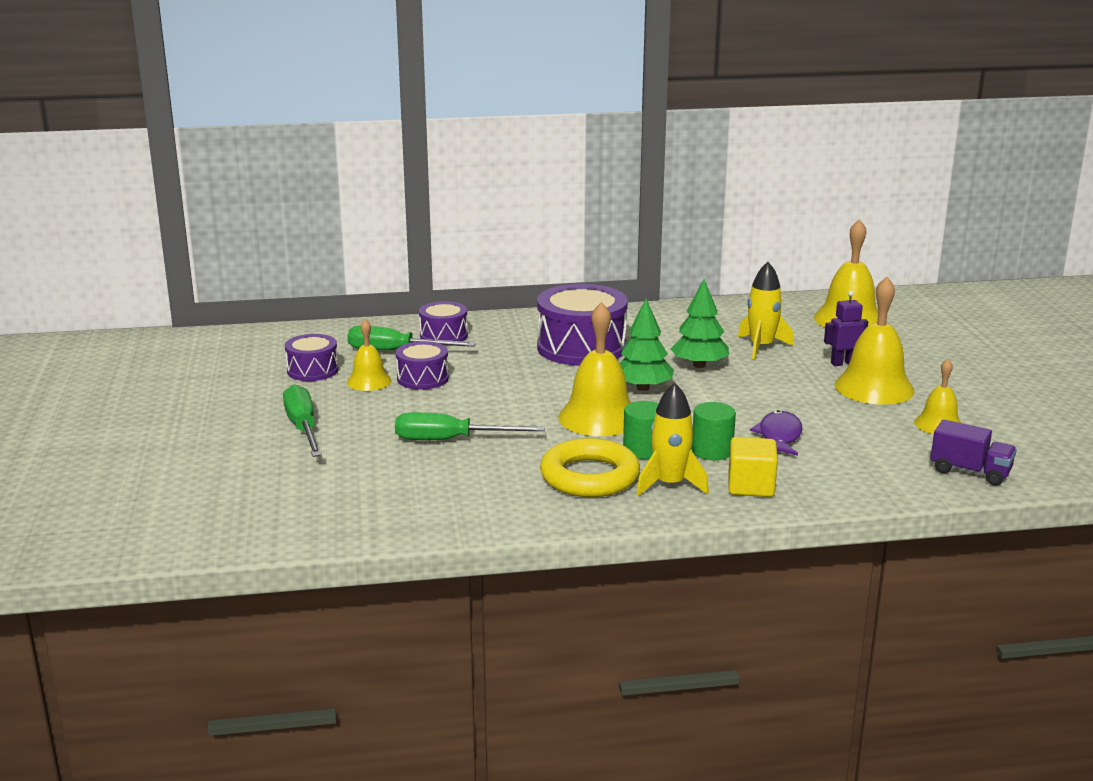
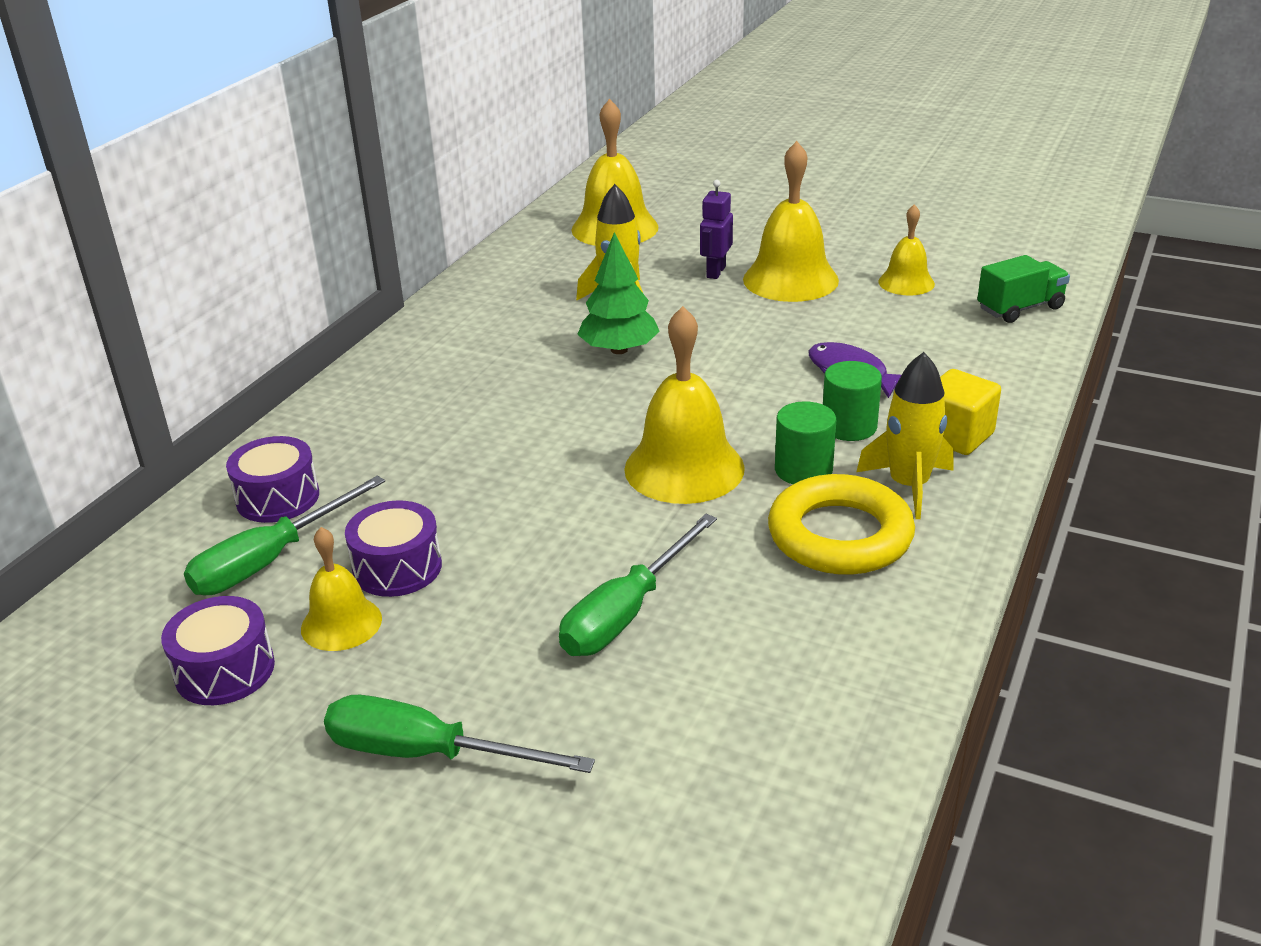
camera: 55 degrees left, 10 degrees up
(581, 347) = (468, 406): purple drum -> none
(643, 388) = (636, 407): green tree -> none
(970, 472) = (1020, 308): purple truck -> green truck

